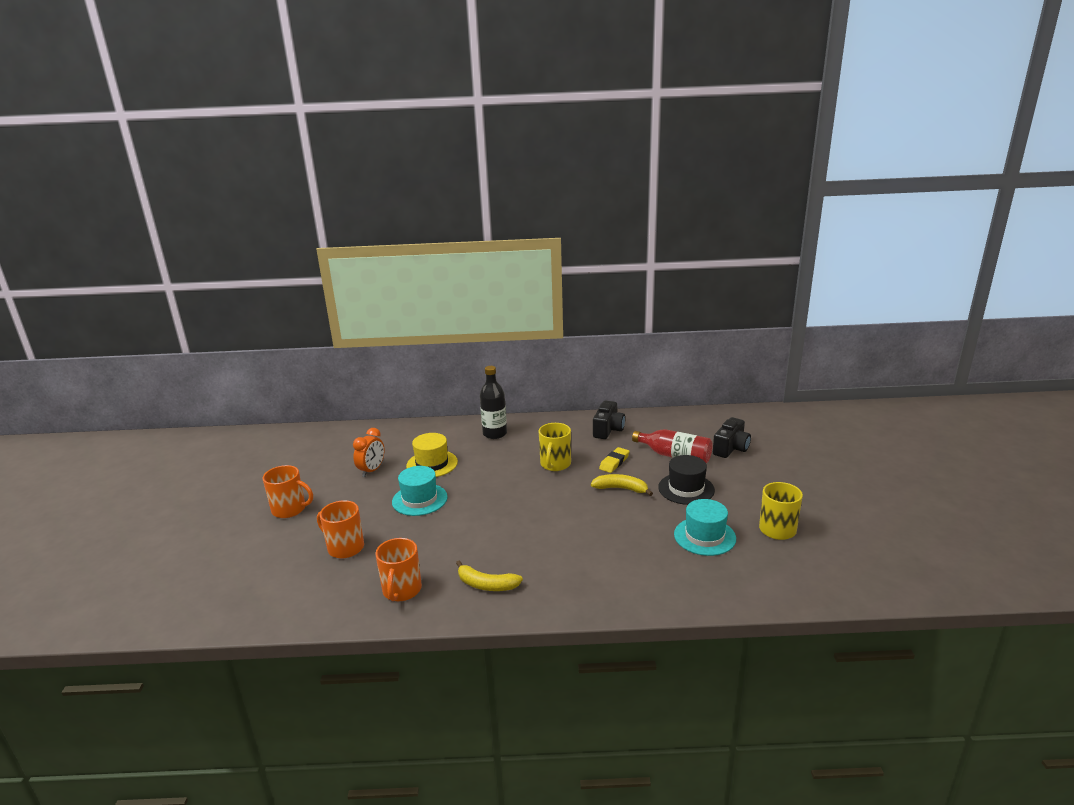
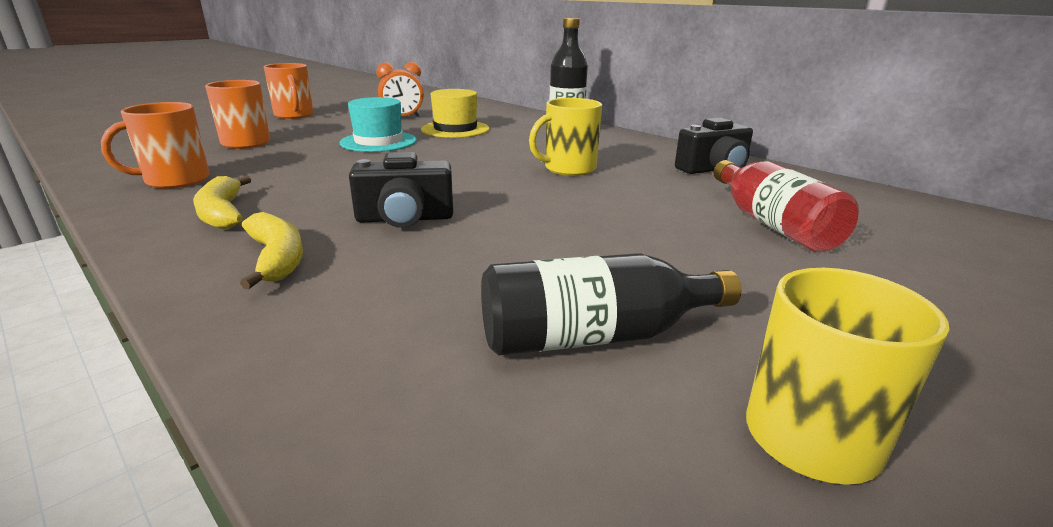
camera: 45 degrees right, 0 degrees up
(614, 462) = (650, 194): yellow eraser -> none
(621, 489) = (596, 217): yellow banana -> yellow banana (276, 259)
(686, 489) = (707, 263): black hat -> none
(704, 536) = (595, 336): turquoise hat -> black bottle
(731, 448) = (924, 259): black camera -> black camera (405, 219)

